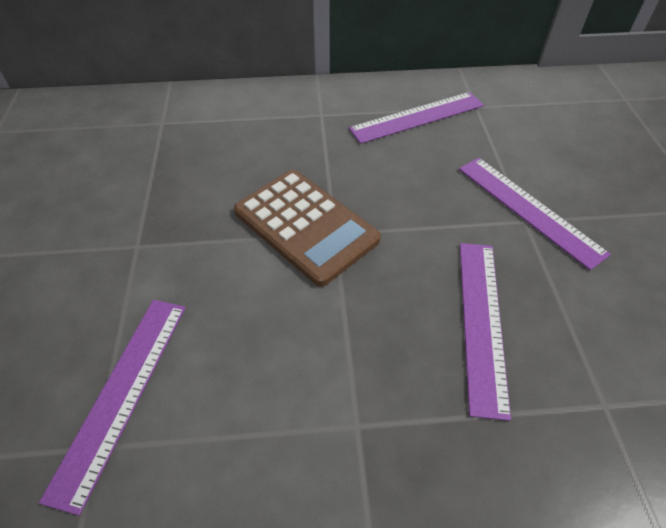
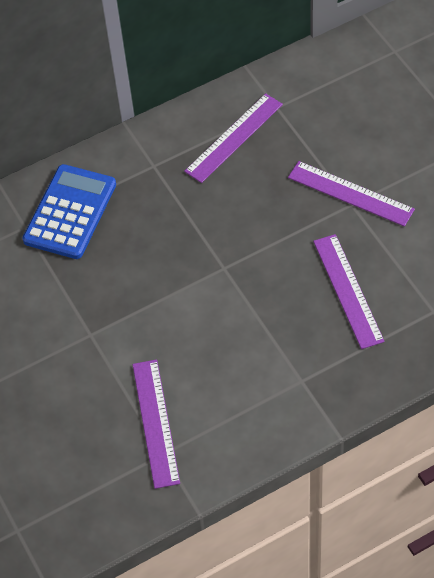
camera: 20 degrees left, 5 degrees up
(212, 125) = (70, 212): none -> blue calculator
(305, 226) = (200, 271): brown calculator -> none

